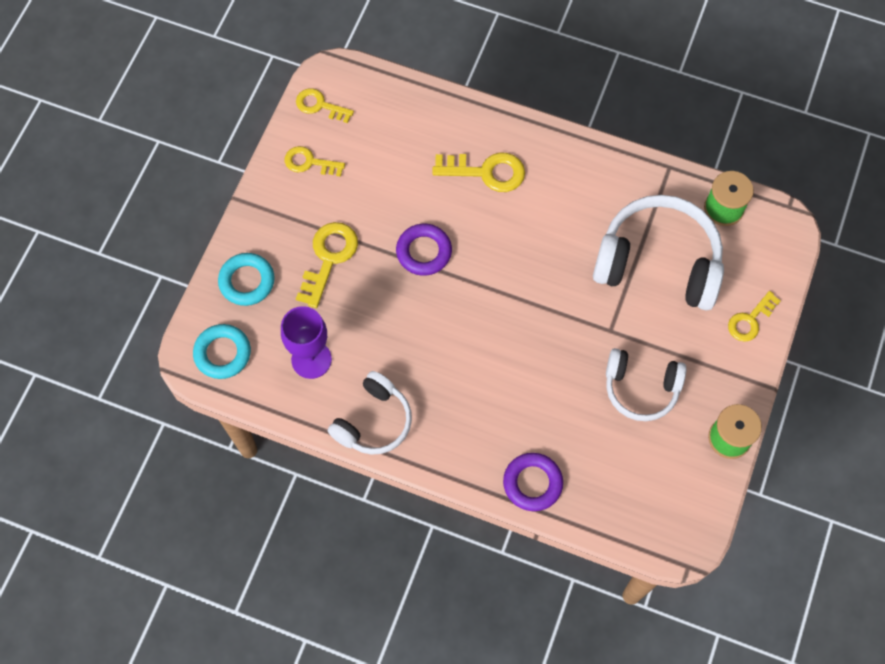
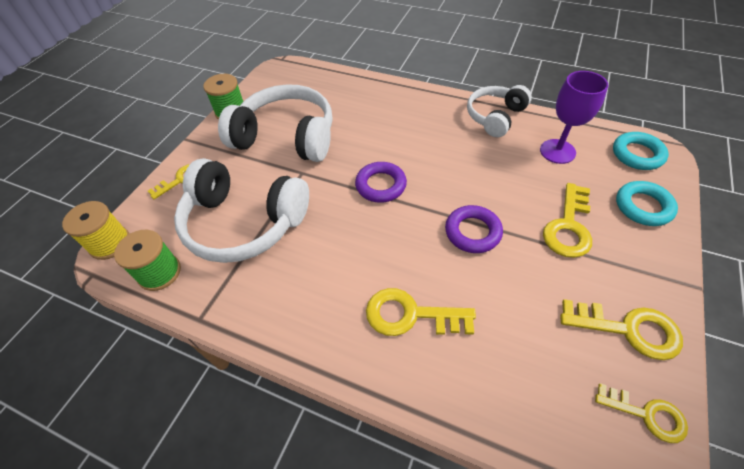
camera: 175 degrees left, 15 degrees down
(309, 162) = (628, 329): yellow key -> yellow key, size x1.51
(532, 483) = (375, 89): purple ring -> purple ring (381, 185)
(641, 388) = (286, 137): white headphones -> white headphones, size x1.65
(790, 239) = (110, 243): none -> yellow spool

